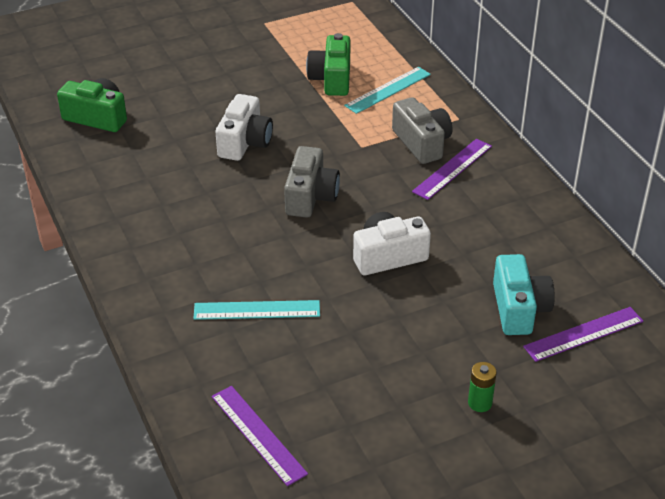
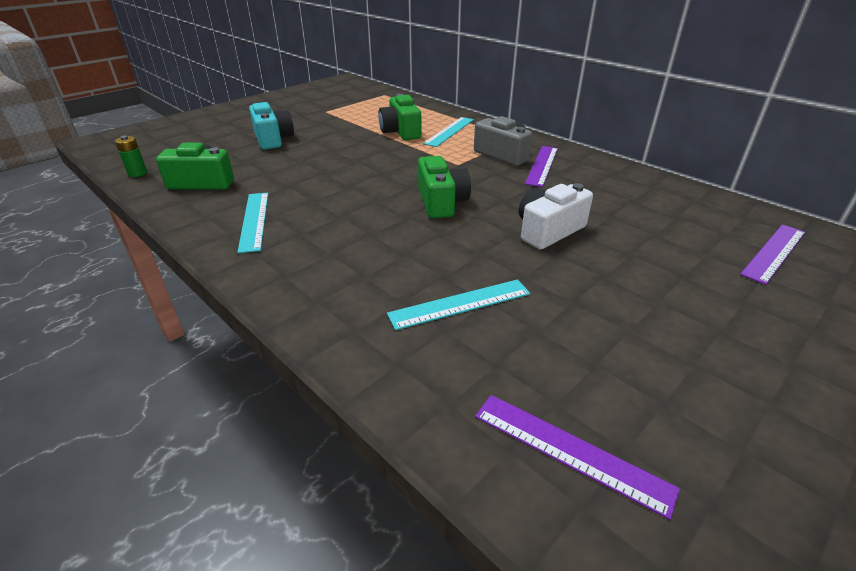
camera: 20 degrees left, 5 degrees down
(128, 179) = (254, 220): none -> turquoise ruler
(245, 142) = (355, 177): white camera -> none
(310, 196) = (441, 202): grey camera -> green camera
(480, 403) = (765, 336): green battery -> green battery (137, 173)
(519, 309) = (700, 246): turquoise camera -> turquoise camera (273, 139)

